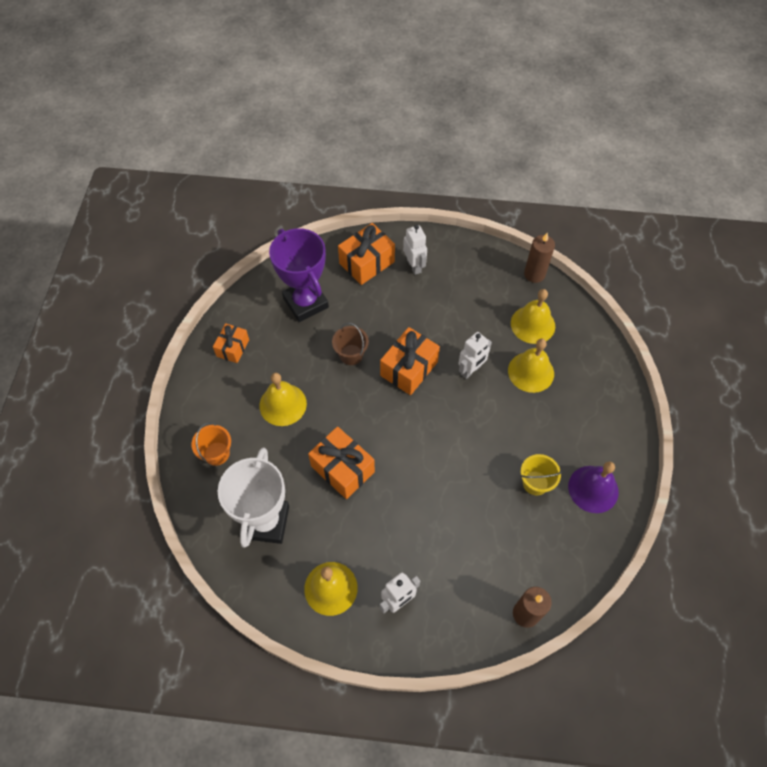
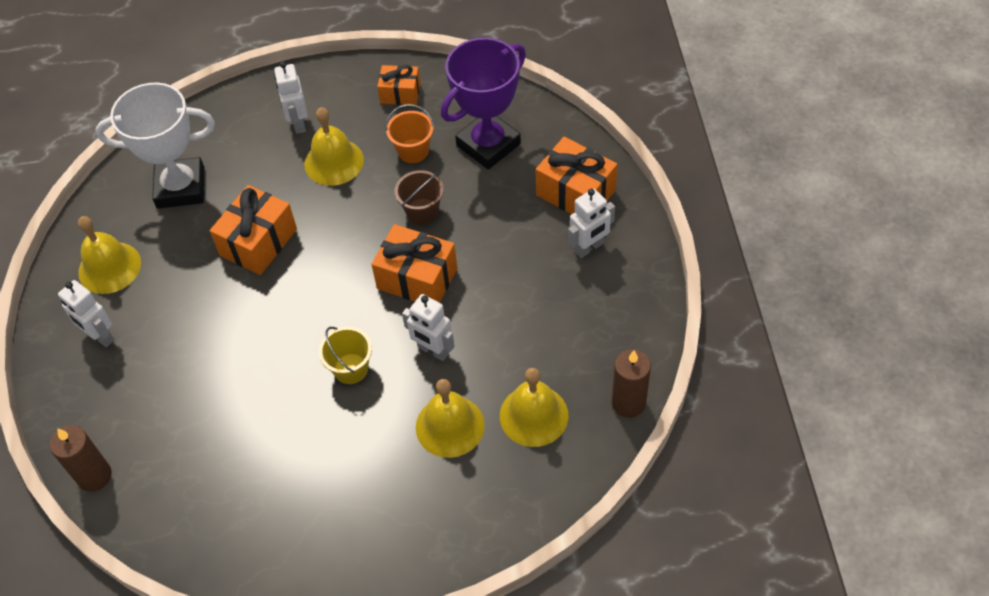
camera: 80 degrees right, 5 degrees down
(217, 453) = (257, 120): orange bucket -> orange bucket (413, 151)
(232, 423) = (298, 123): none -> white robot
(535, 483) = (275, 459): yellow bucket -> yellow bucket (350, 368)
(593, 489) = (278, 534): purple bell -> none

